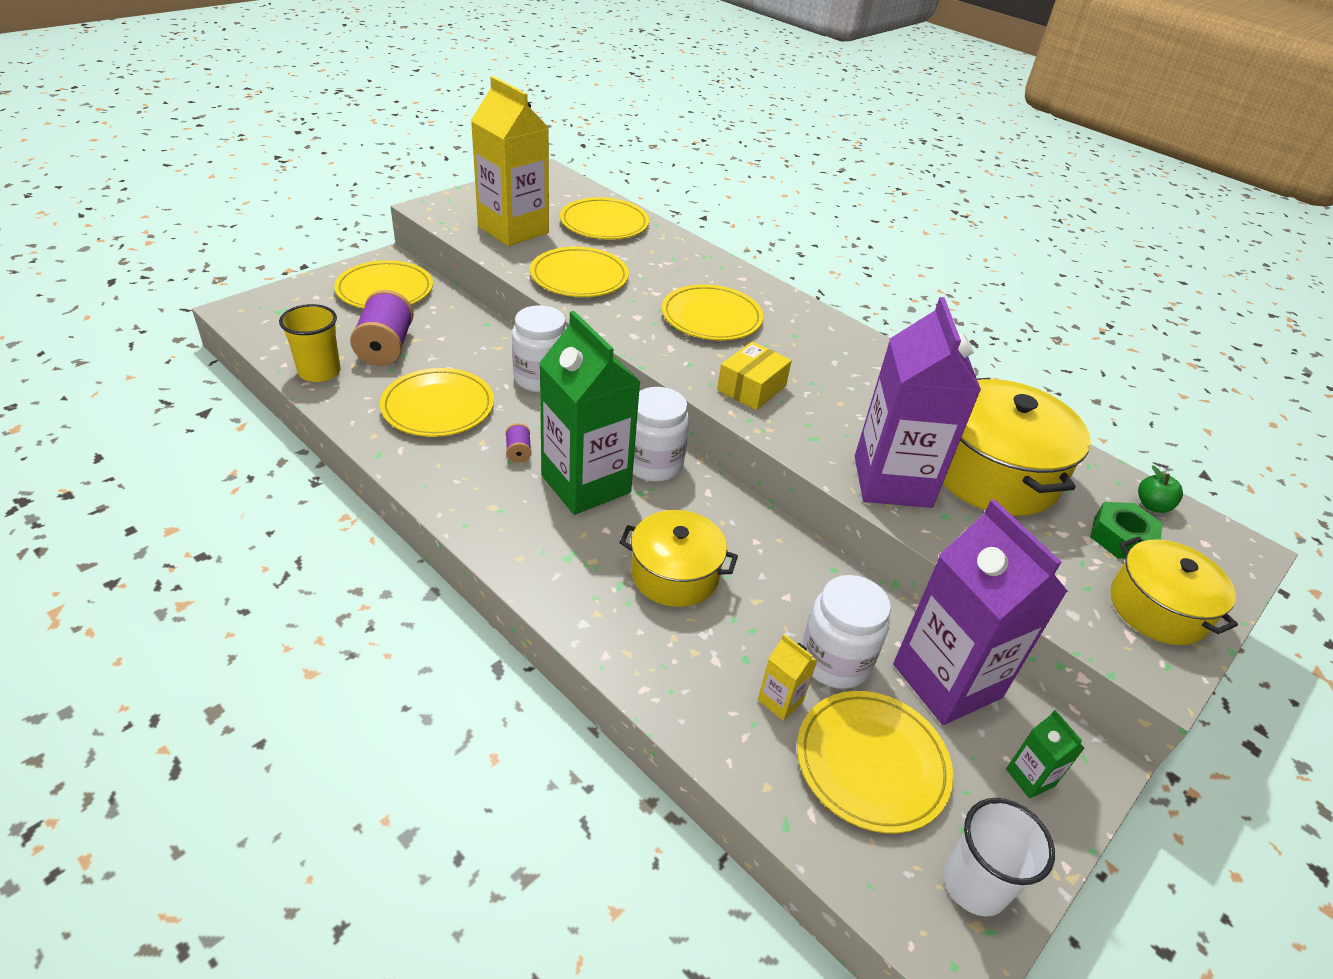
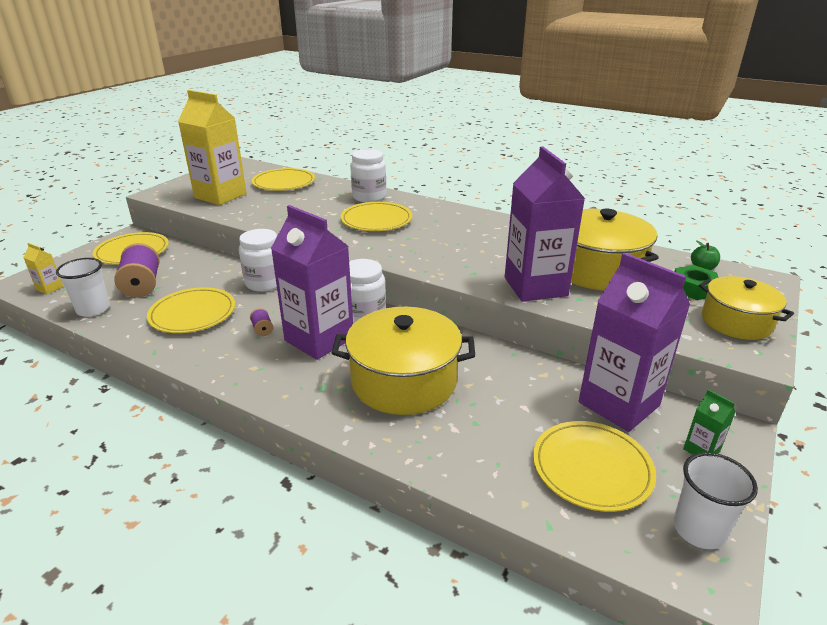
camera: 10 degrees left, 10 degrees down
(319, 372) = (93, 309): yellow cup -> white cup
(579, 277) = (276, 213): yellow plate -> none
(586, 484) = (319, 339): green carton -> purple carton
(675, 574) = (404, 381): yellow pot -> yellow pot, size x1.58
(751, 388) = (419, 253): yellow box -> none
(780, 700) = (511, 444): yellow carton -> yellow carton (49, 288)
(834, 661) = (538, 409): white jar -> white jar (369, 197)

